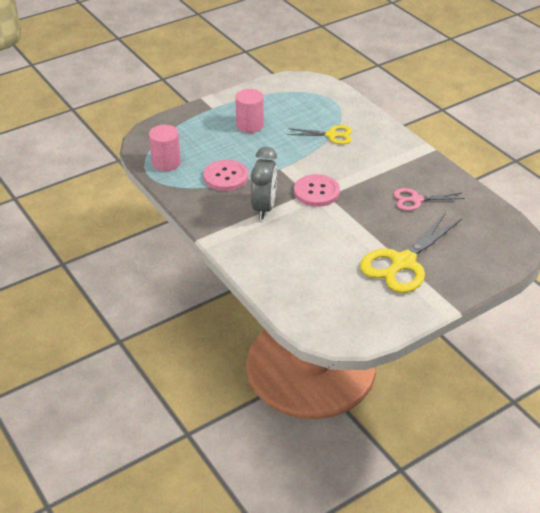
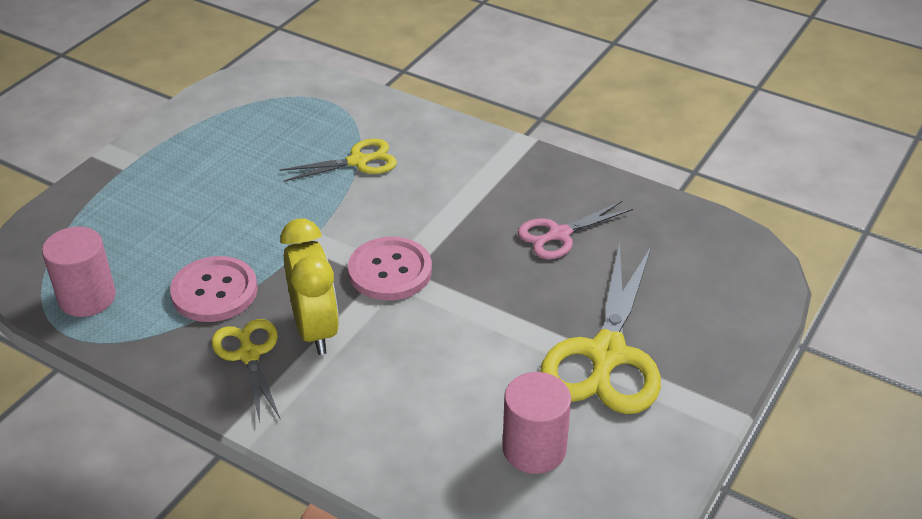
camera: 25 degrees left, 0 degrees up
(227, 209) = (249, 354): none -> yellow scissors
(250, 125) = (207, 182): pink cylinder -> pink cylinder (534, 449)
(264, 208) = (315, 330): grey clock -> yellow clock

